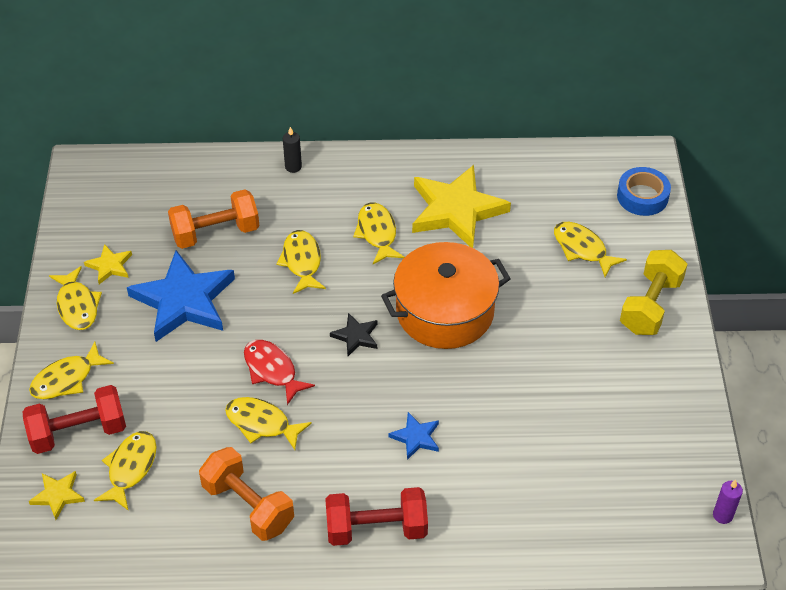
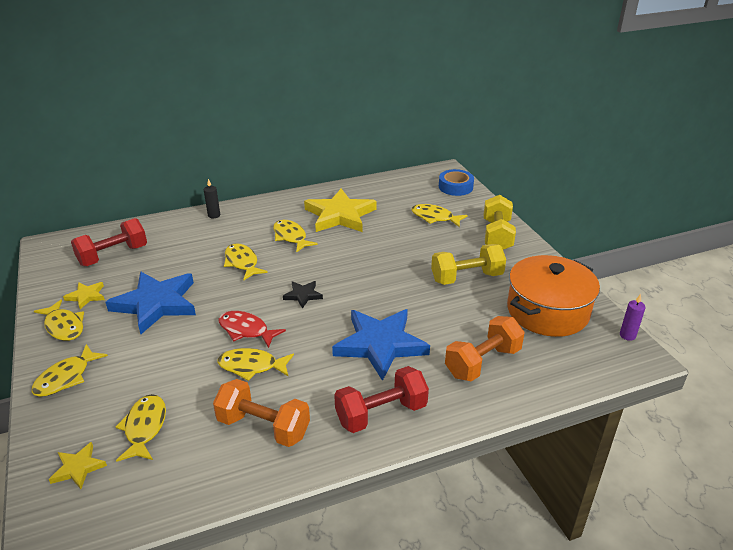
camera: 20 degrees left, 15 degrees down
(78, 432) = (87, 413): red dumbbell -> red dumbbell (113, 255)
(215, 232) = (168, 260): orange dumbbell -> orange dumbbell (482, 362)
(416, 437) = (380, 344): blue star -> blue star, size x2.19
(445, 311) = (361, 267): orange pot -> orange pot (547, 311)
(570, 366) = (466, 278): none -> yellow dumbbell

